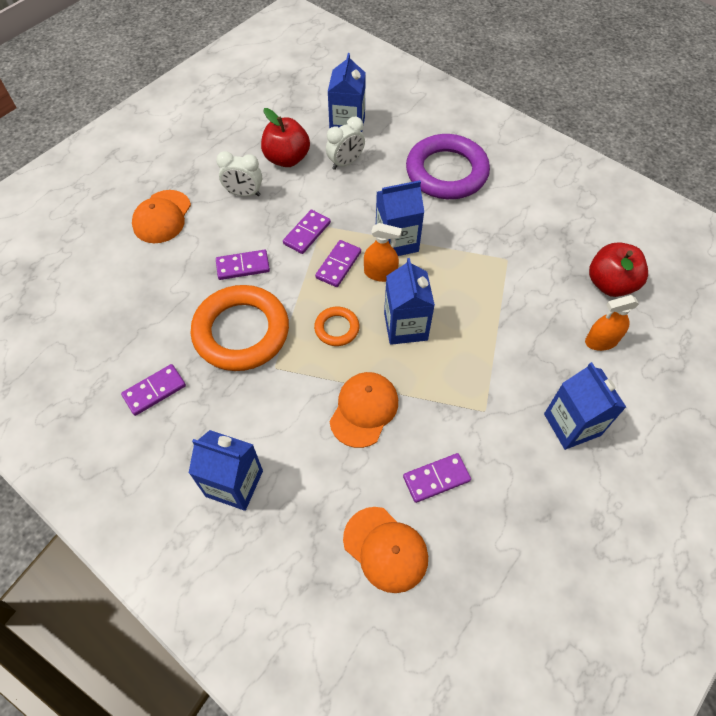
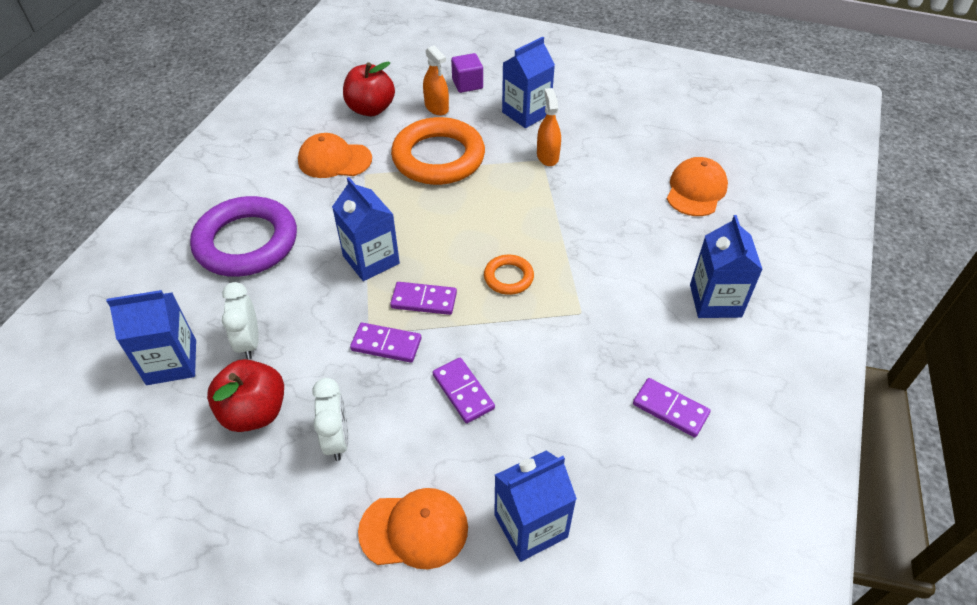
camera: 110 degrees left, 10 degrees down
(241, 332) = (554, 357): orange ring -> orange ring (438, 157)
(345, 163) = (249, 342): white clock -> white clock turned 135 degrees counterclockwise
(364, 410) = (587, 233): orange cap -> orange cap (334, 160)
(380, 273) = (421, 262): orange spray bottle -> orange spray bottle (547, 156)
(405, 326) = (480, 227): blue carton -> blue carton (530, 526)
(436, 479) = (620, 175): purple domino -> none
(641, 383) = (467, 84): none -> purple cube

